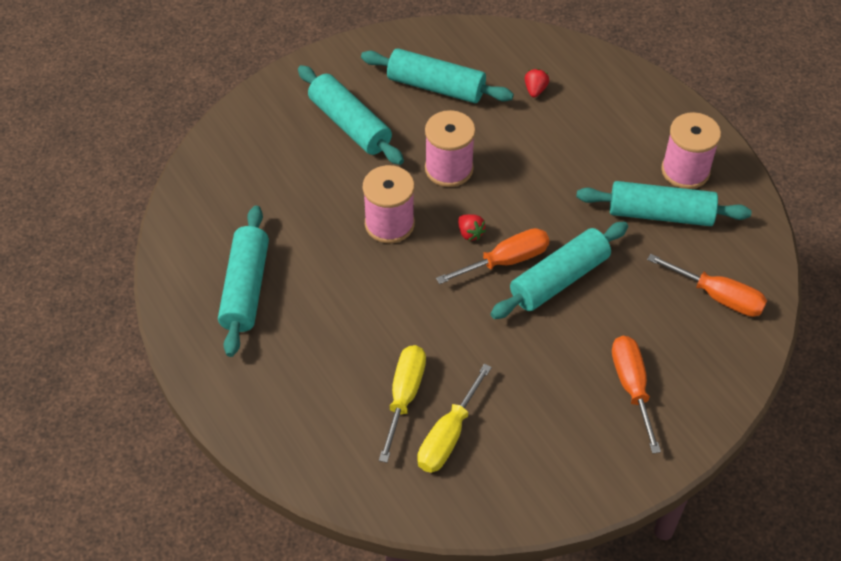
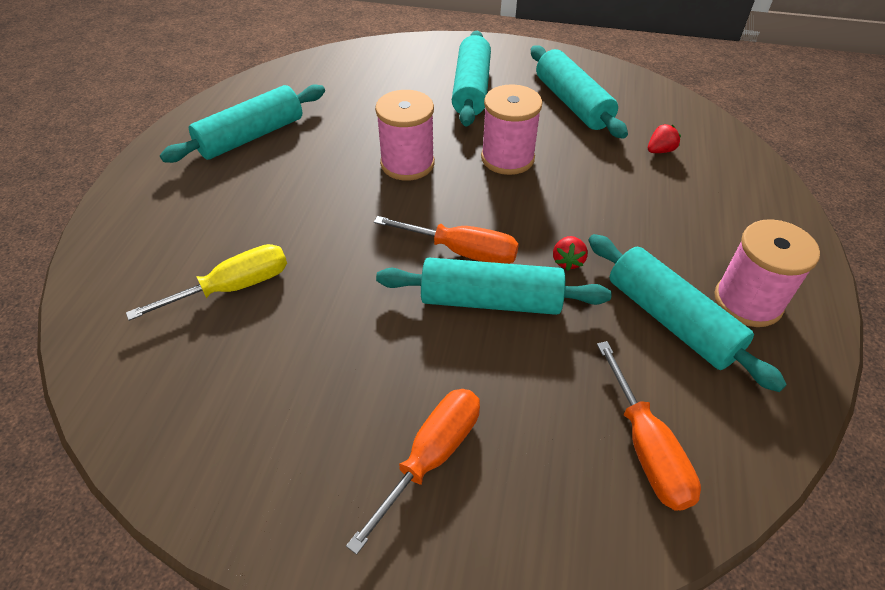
camera: 45 degrees right, 5 degrees down
(448, 435) = (215, 347): yellow screwdriver -> none
(470, 233) = (461, 211): red strawberry -> red strawberry (567, 261)

